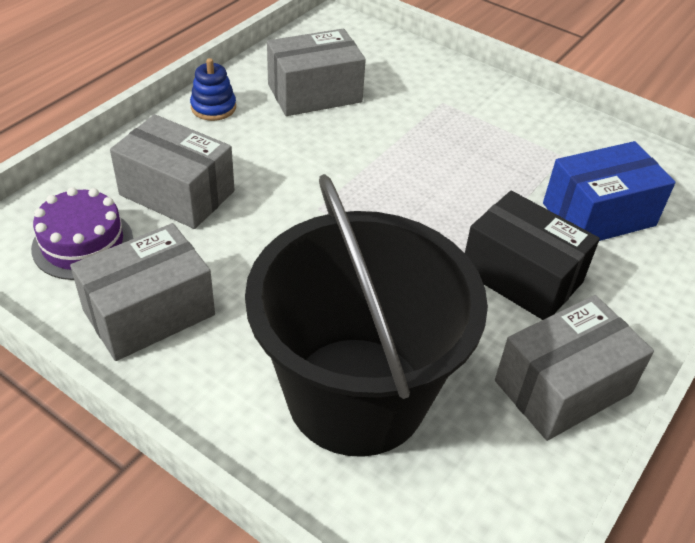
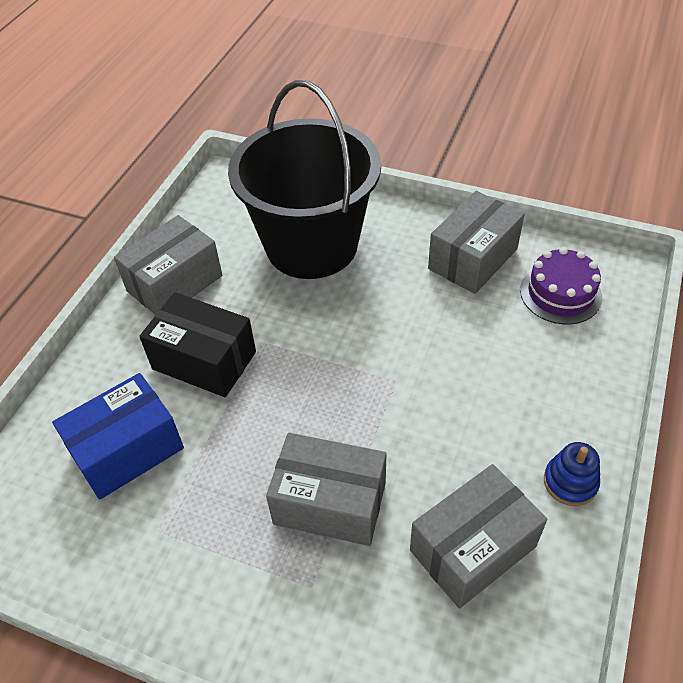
camera: 170 degrees right, 5 degrees up
(177, 193) = (525, 359): grey box -> grey box (330, 503)

